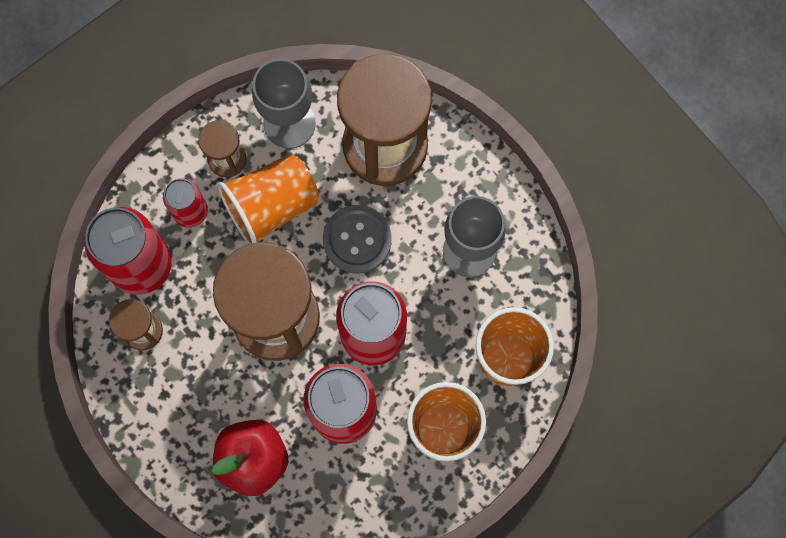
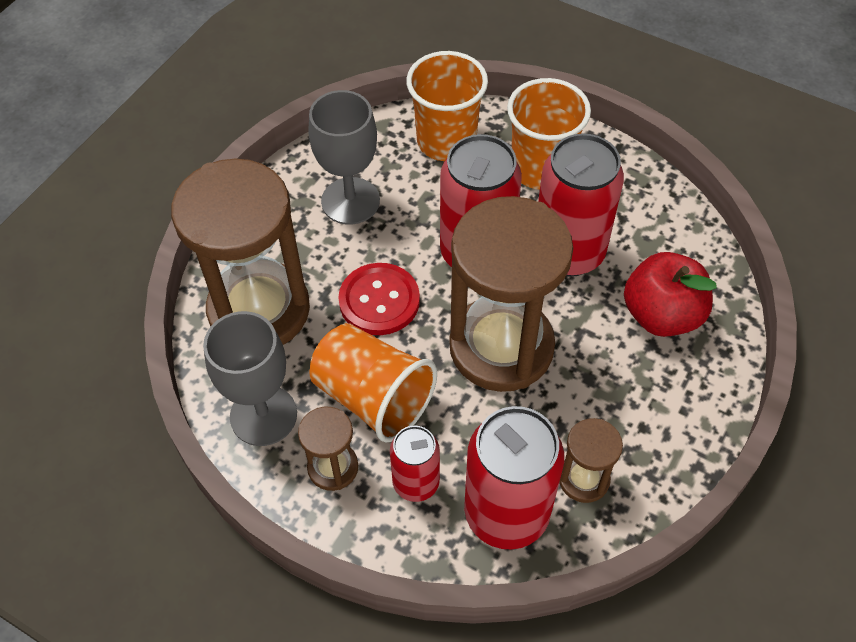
camera: 110 degrees left, 20 degrees down
(357, 240) = (379, 301): grey button -> red button

